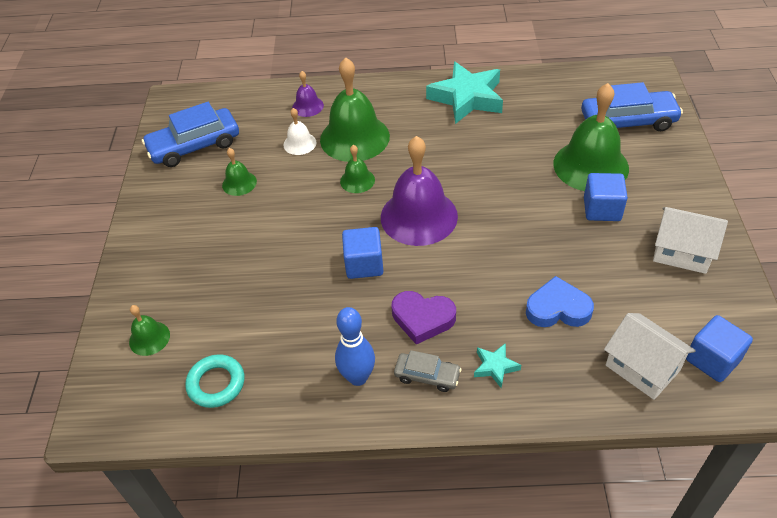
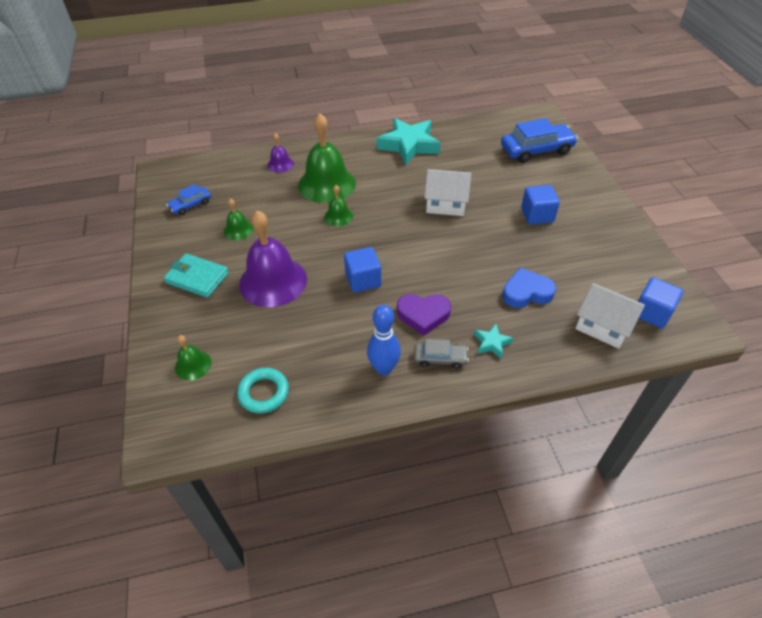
camera: 15 degrees left, 0 degrees up
(179, 235) = (197, 278): none -> turquoise wallet
(194, 146) = (190, 205): blue car -> blue car, size x0.54
(299, 143) = (282, 193): white bell -> none
(419, 216) = (397, 237): purple bell -> purple bell (273, 281)
(590, 165) = (519, 185): green bell -> none
(681, 252) = (605, 239): white house -> white house (446, 204)

